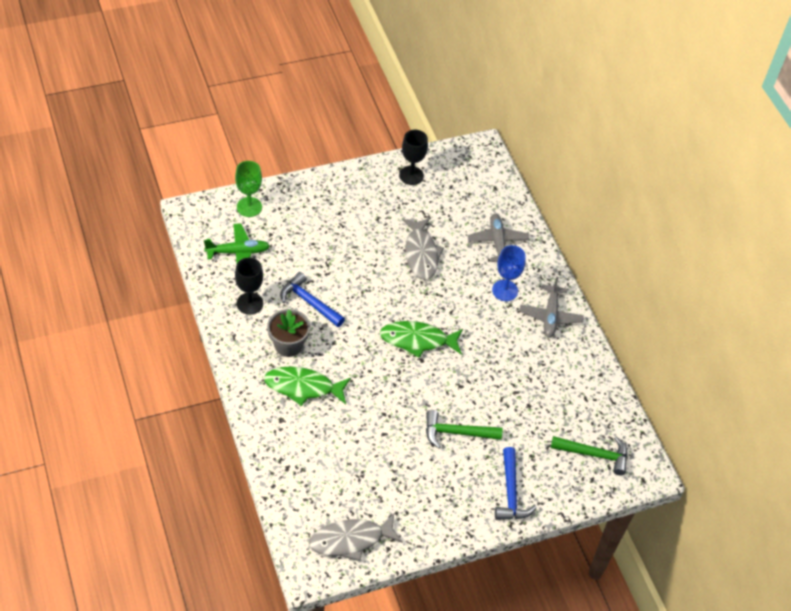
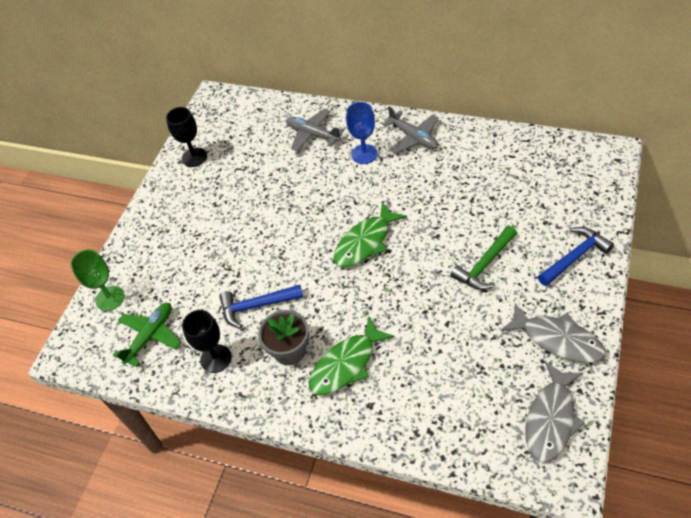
camera: 40 degrees left, 0 degrees up
(421, 254) = (279, 192): grey fish -> grey fish (557, 339)
(511, 492) = (574, 257): blue hammer -> blue hammer turned 75 degrees counterclockwise
(594, 454) = (572, 178): green hammer -> none

